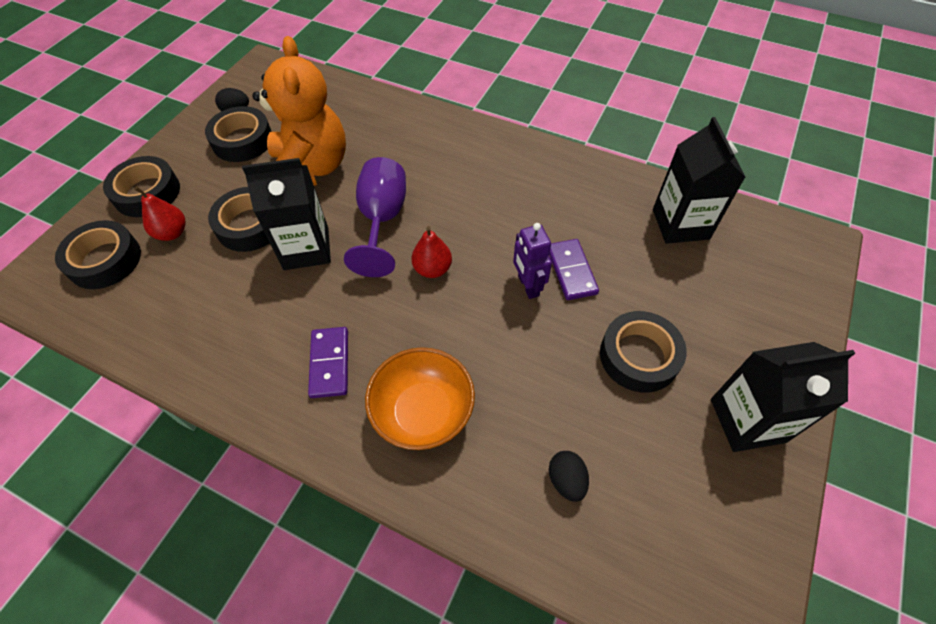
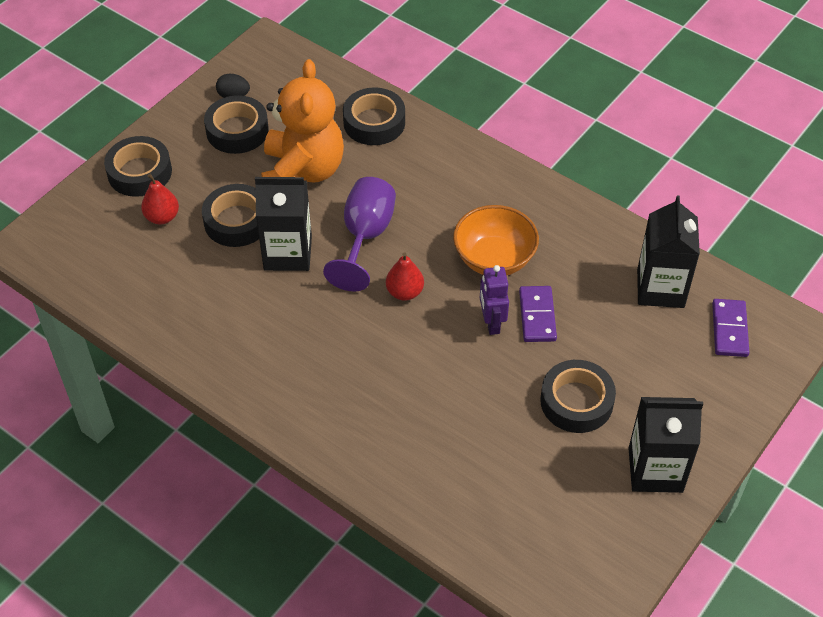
camera: 10 degrees right, 5 degrees down
(105, 260) = (99, 234): black tape -> black tape (374, 122)
(329, 363) = (295, 360): purple domino -> purple domino (729, 330)
(423, 412) = (371, 414): orange bowl -> orange bowl (494, 259)
(566, 480) = (481, 487): black egg -> none

